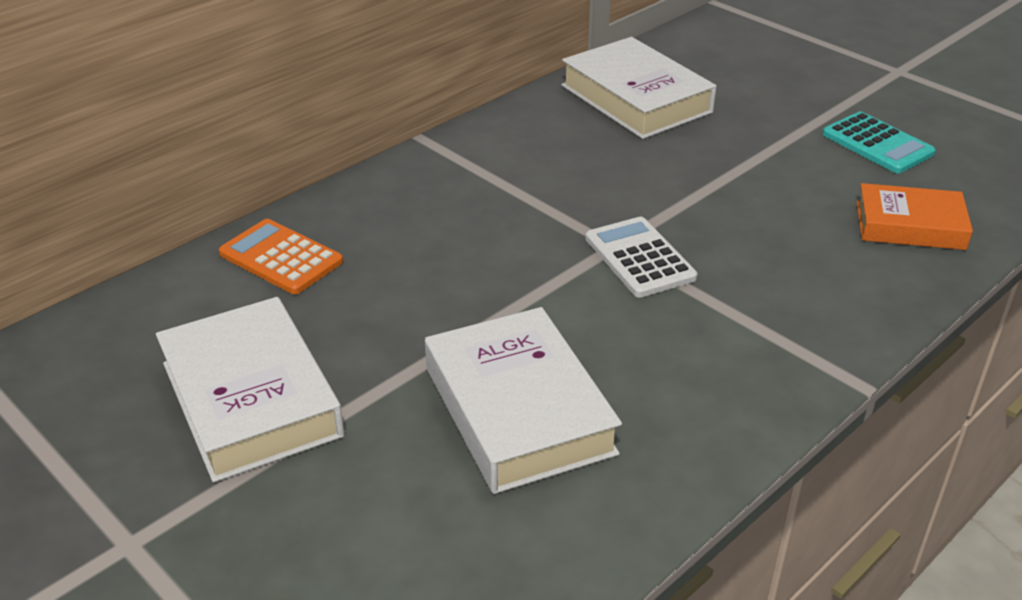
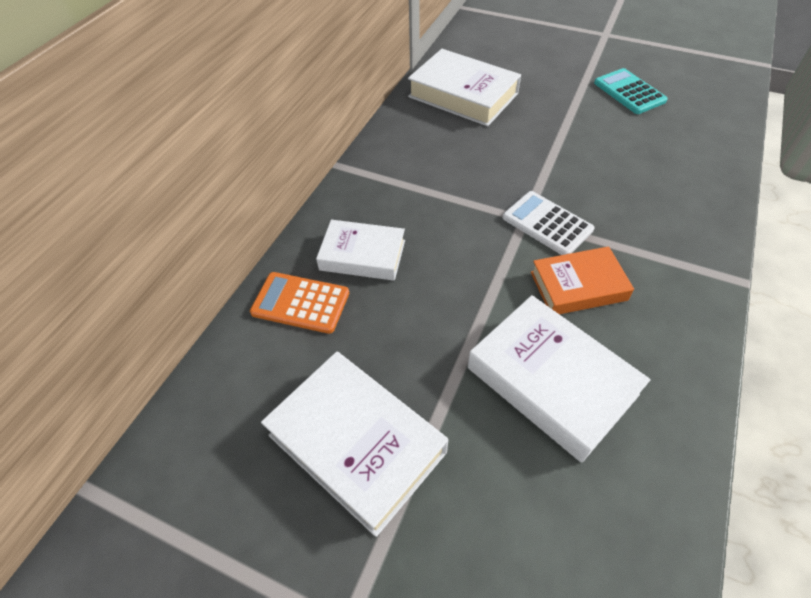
camera: 20 degrees left, 15 degrees up
(384, 231) = (362, 255): none -> white book
(877, 144) = (629, 92): turquoise calculator -> turquoise calculator turned 150 degrees counterclockwise
(910, 225) = (687, 148): orange book -> orange book (578, 286)

